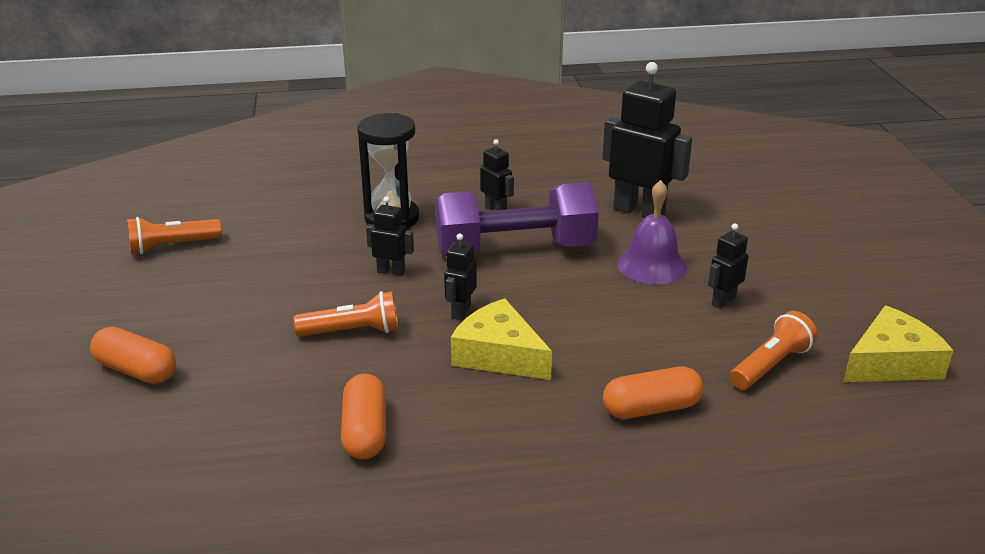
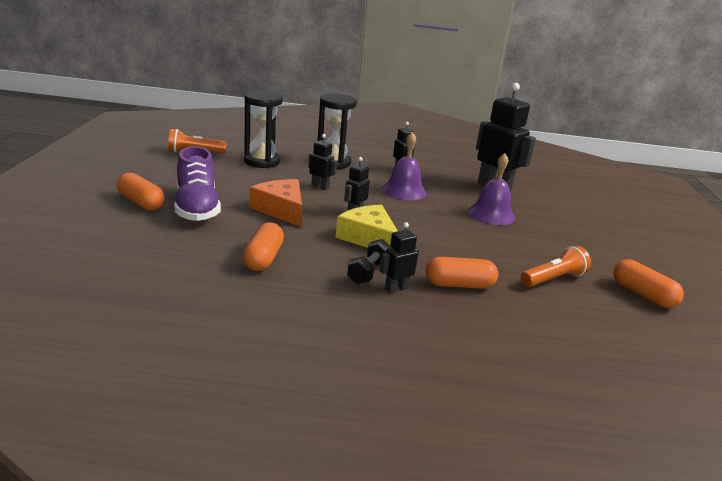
camera: 10 degrees right, 5 degrees down
(227, 360) = (197, 208): none -> purple shoe
(284, 241) = (262, 161): none -> black hourglass
(352, 331) = (281, 209): orange flashlight -> orange cheese
(515, 250) = (404, 191): purple dumbbell -> purple bell
(522, 418) = (368, 272): none -> black dumbbell
(723, 301) = (533, 240): black robot -> black robot (396, 288)
(891, 363) = (642, 295): yellow cheese -> orange capsule

